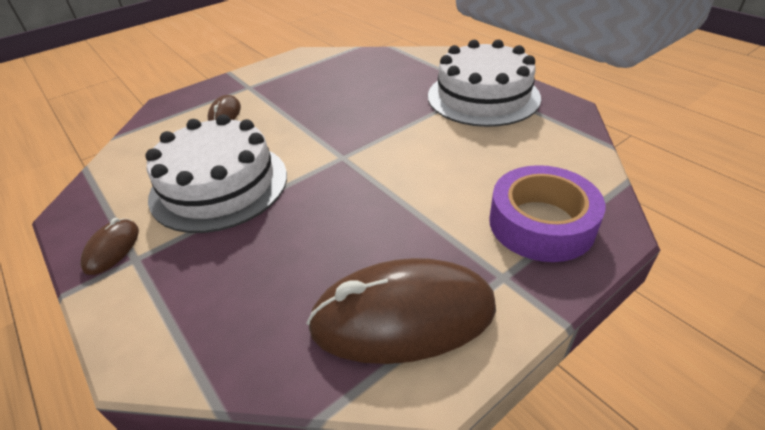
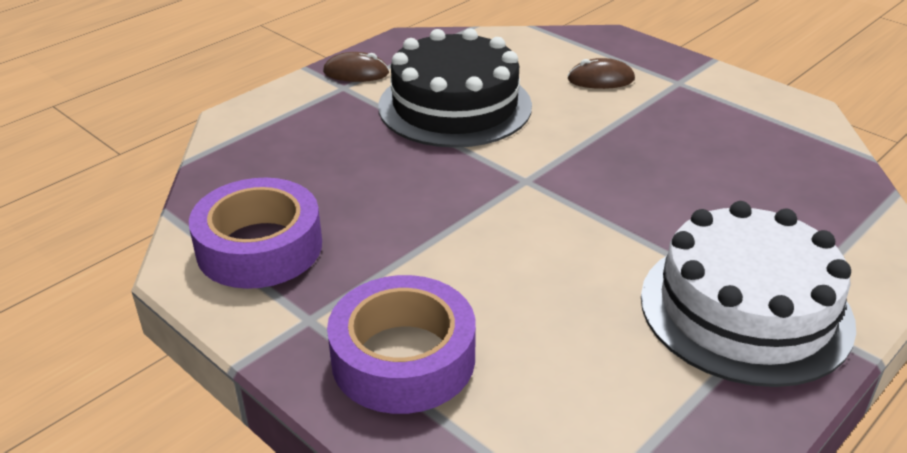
camera: 80 degrees right, 5 degrees down
(219, 185) = (455, 106): white cake -> black cake
(403, 316) = (259, 247): brown mouse -> purple tape

